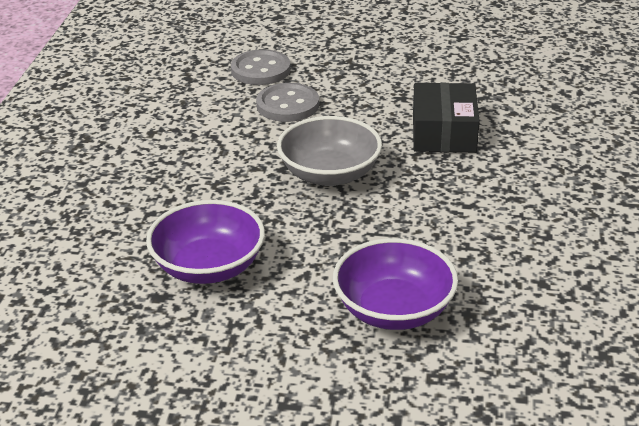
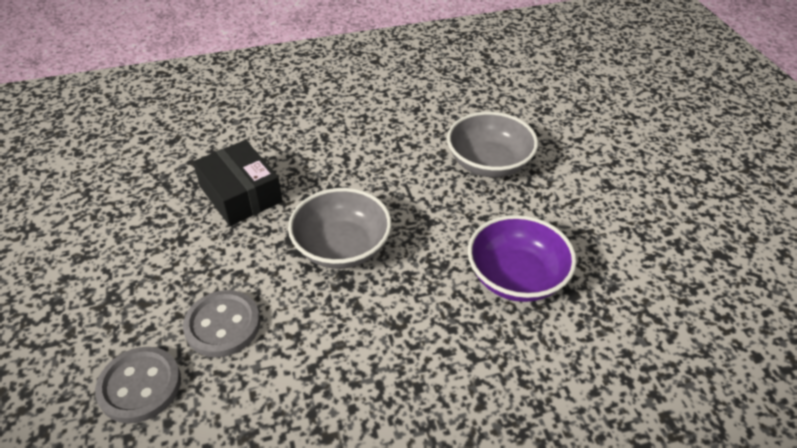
camera: 115 degrees left, 10 degrees up
(394, 310) = (489, 163): purple bowl -> grey bowl
(443, 132) = (240, 194): black box -> black box turned 75 degrees clockwise

